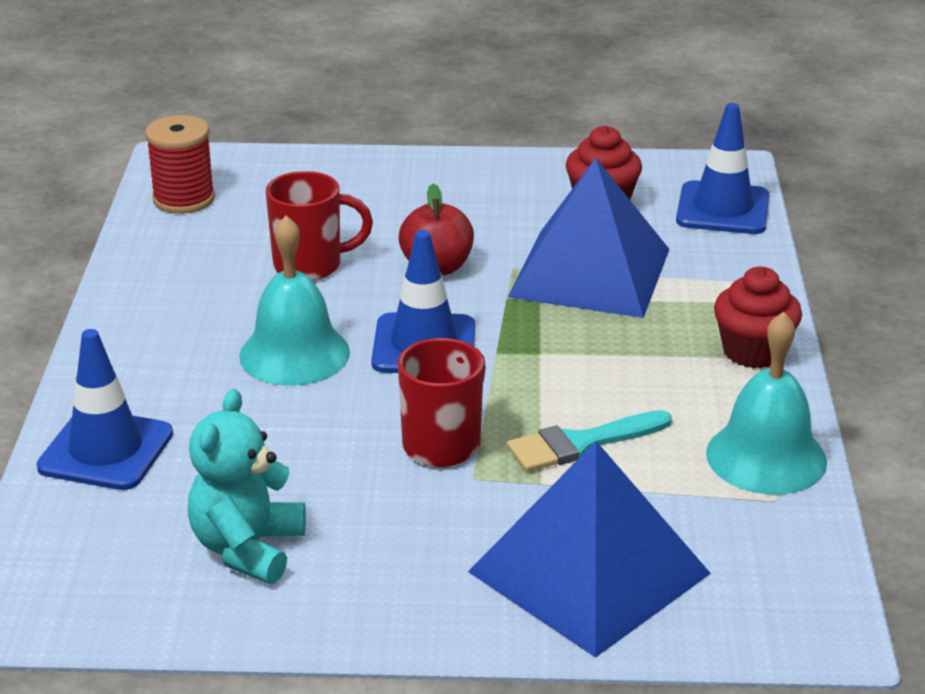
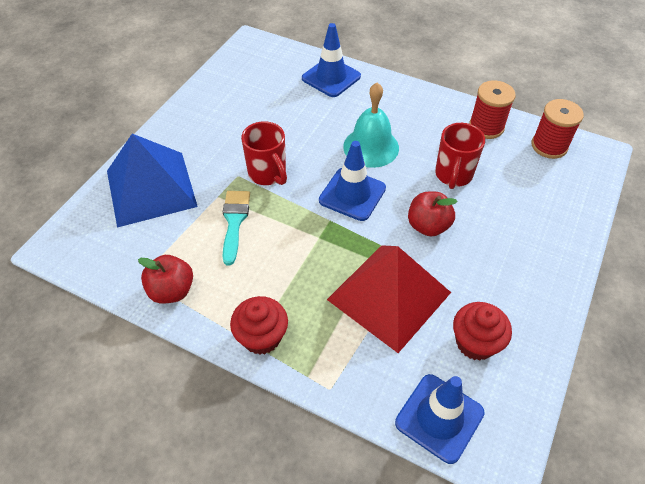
camera: 115 degrees right, 20 degrees up
(168, 256) = (486, 127): none -> red spool
(247, 549) = (242, 99): turquoise teddy bear -> none
(590, 272) = (389, 296): blue pyramid -> red pyramid
(766, 457) = (172, 291): turquoise bell -> red apple

